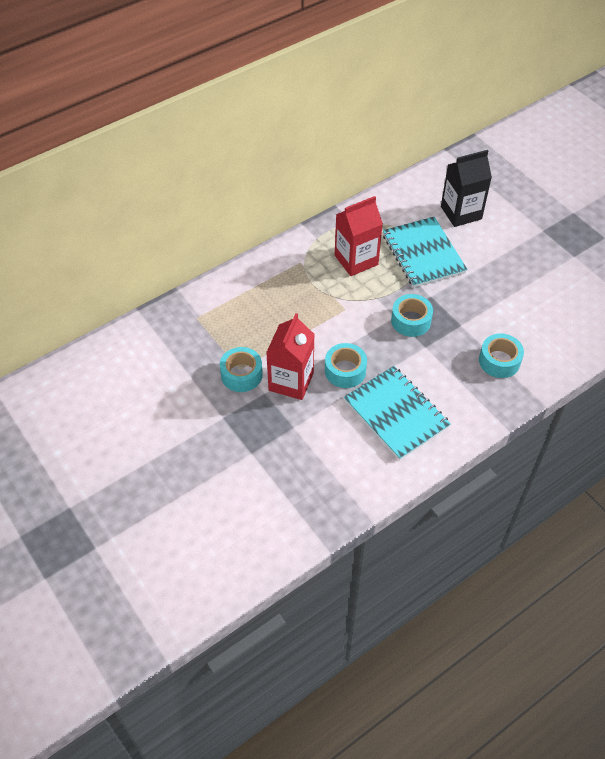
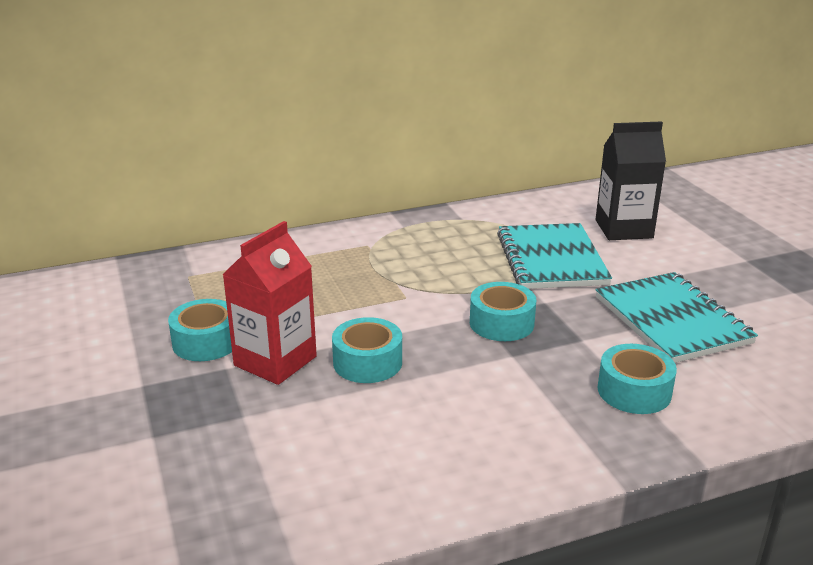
camera: 15 degrees right, 25 degrees down
(356, 260) = (448, 252): red carton -> none
(396, 414) = (425, 428): turquoise notebook -> turquoise notebook (672, 320)

